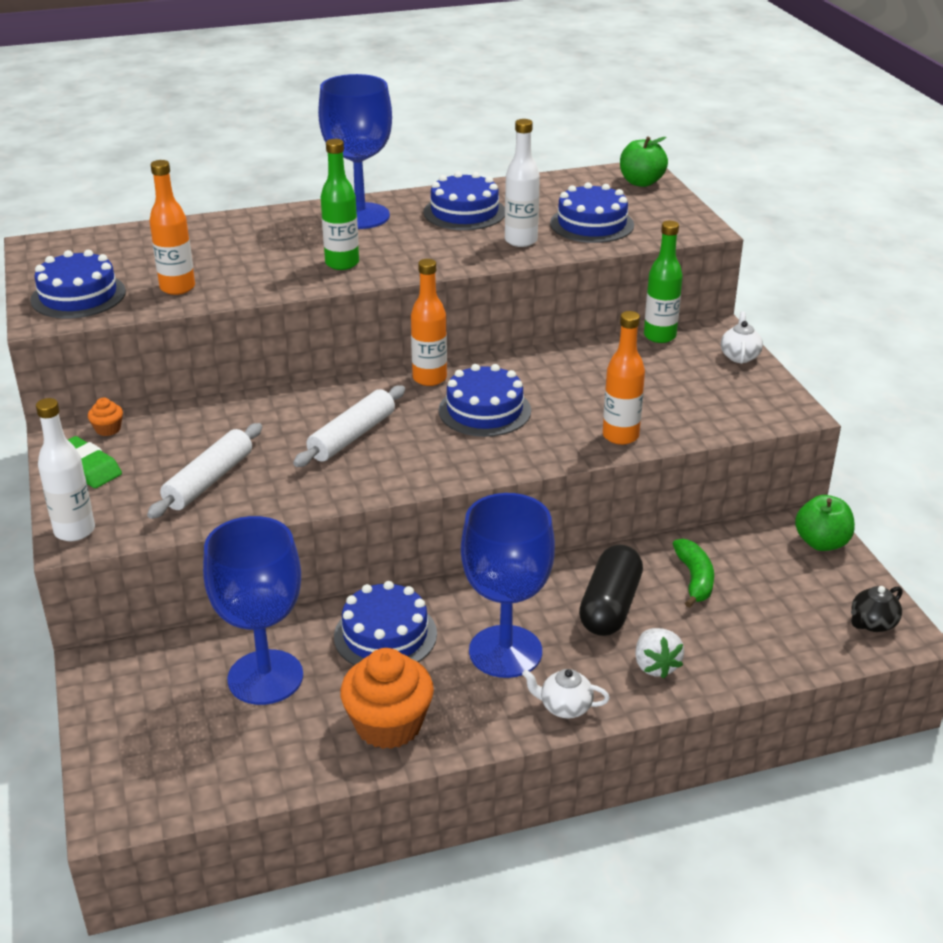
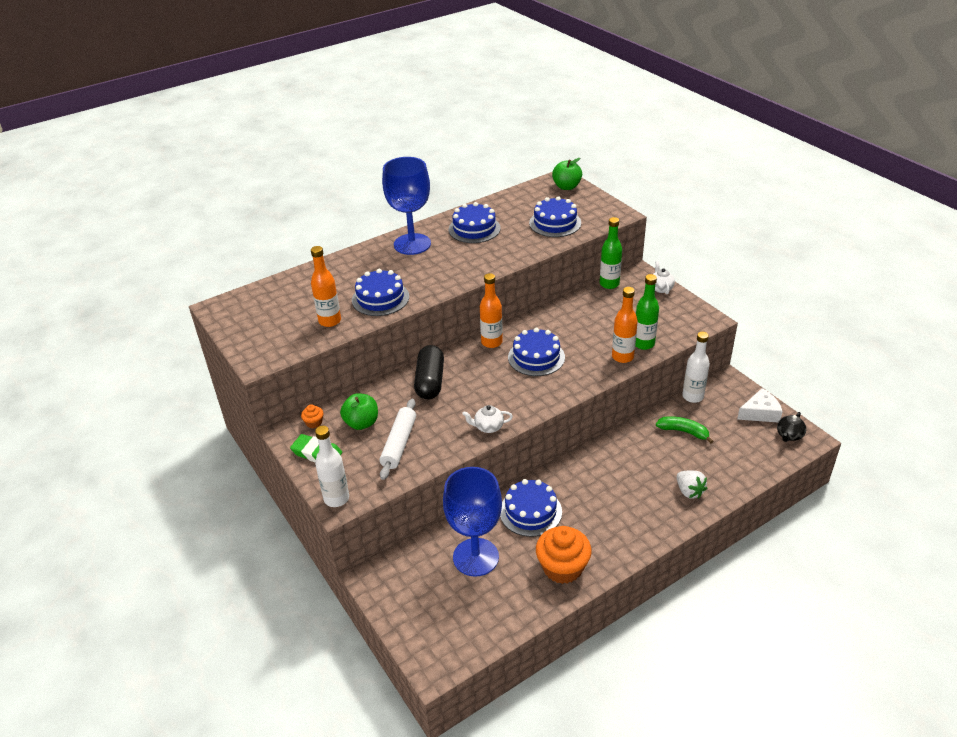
camera: 15 degrees left, 5 degrees up
(78, 296) = (269, 340): blue cake -> blue cake (380, 298)
(342, 263) = (422, 282): green bottle -> green bottle (643, 344)
(352, 436) = (468, 393): white rolling pin -> none
(505, 651) = (603, 504): blue goblet -> none
(521, 241) = (520, 243): white bottle -> white bottle (692, 396)
(564, 707) = (653, 530): white teapot -> white teapot (488, 427)
(610, 606) = (646, 460): black capsule -> black capsule (430, 381)
(694, 579) = (683, 432): green banana -> green banana turned 45 degrees counterclockwise
(821, 543) = (740, 392): green apple -> green apple (361, 423)
(839, 580) = (760, 413): none -> white cheese

